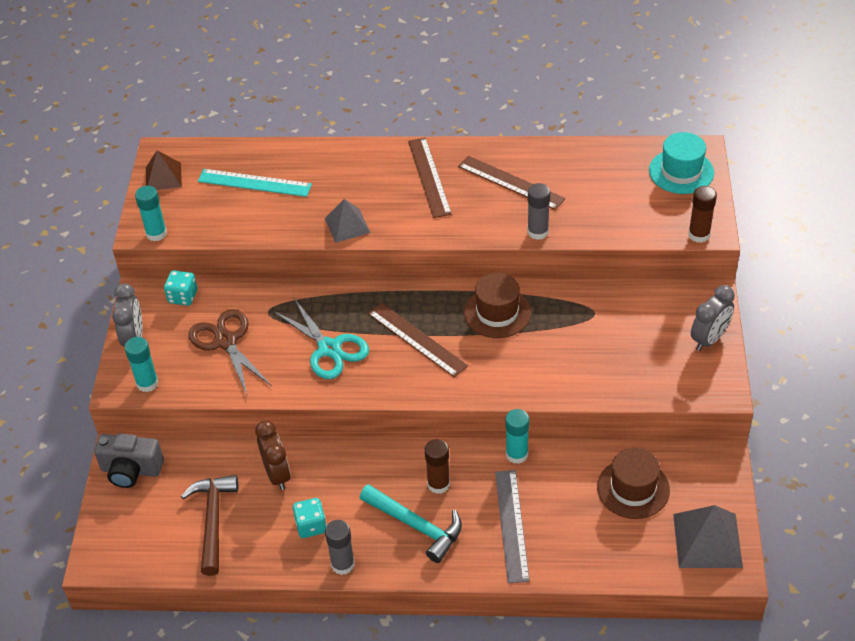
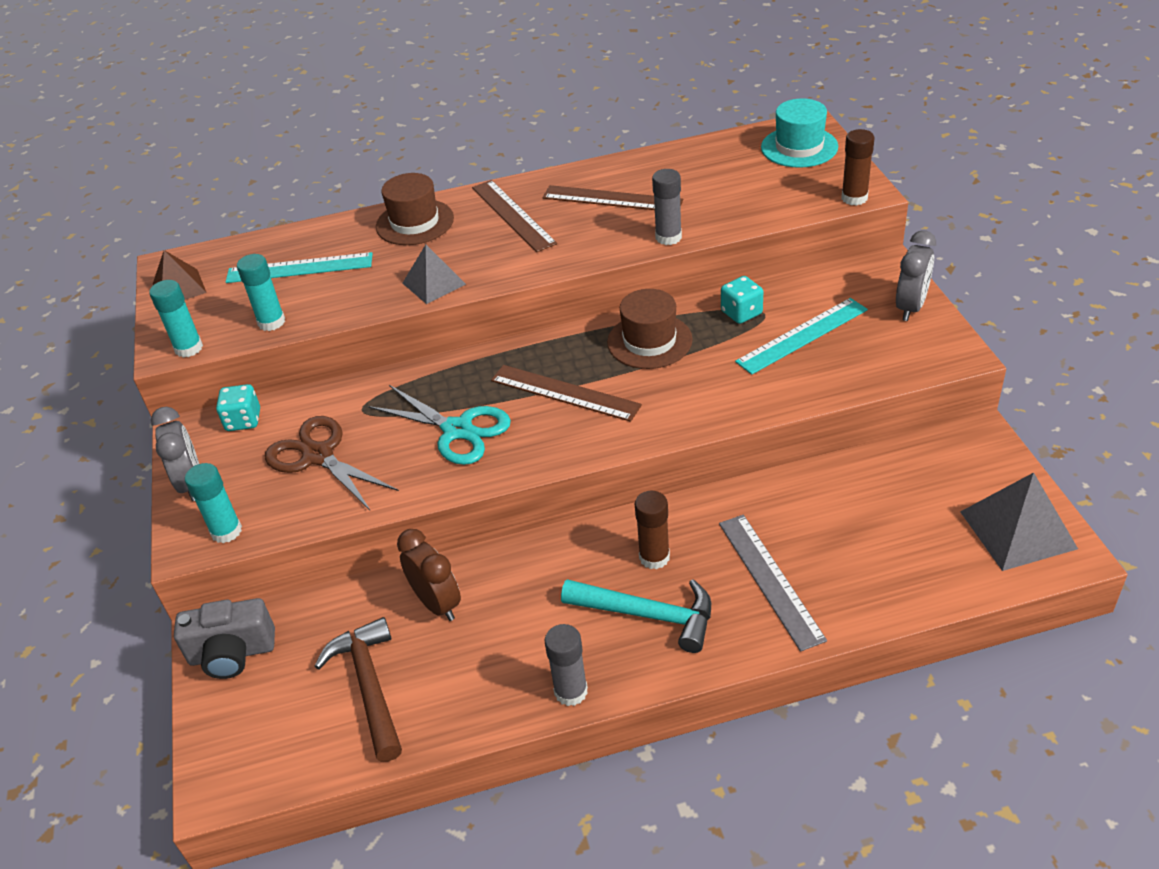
camera: 15 degrees left, 5 degrees down
(311, 526) = (508, 654): turquoise dice -> turquoise dice (741, 313)
(516, 454) = (735, 496): turquoise glue stick -> turquoise glue stick (271, 322)
(613, 340) = (802, 335): none -> turquoise ruler
(633, 488) = (896, 496): brown hat -> brown hat (415, 222)

